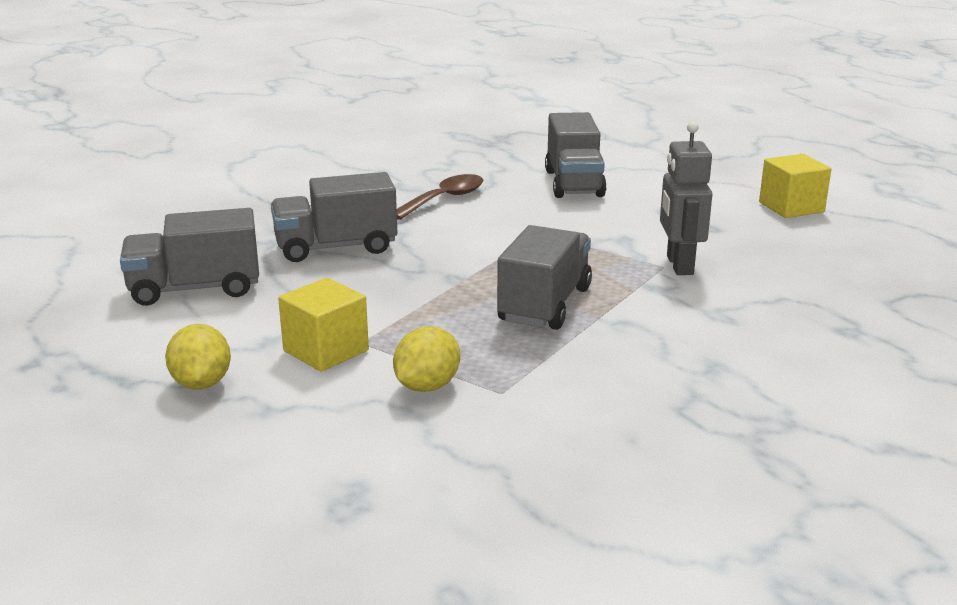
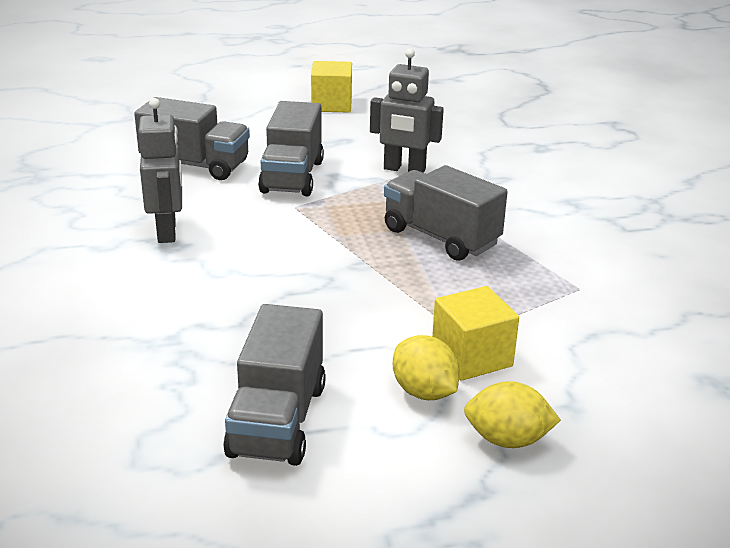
camera: 70 degrees left, 5 degrees up
(336, 248) = (237, 313): grey truck -> grey truck (292, 177)
(427, 386) = (558, 318): yellow lemon -> yellow lemon (424, 392)
(444, 199) = (167, 231): brown spoon -> grey robot

